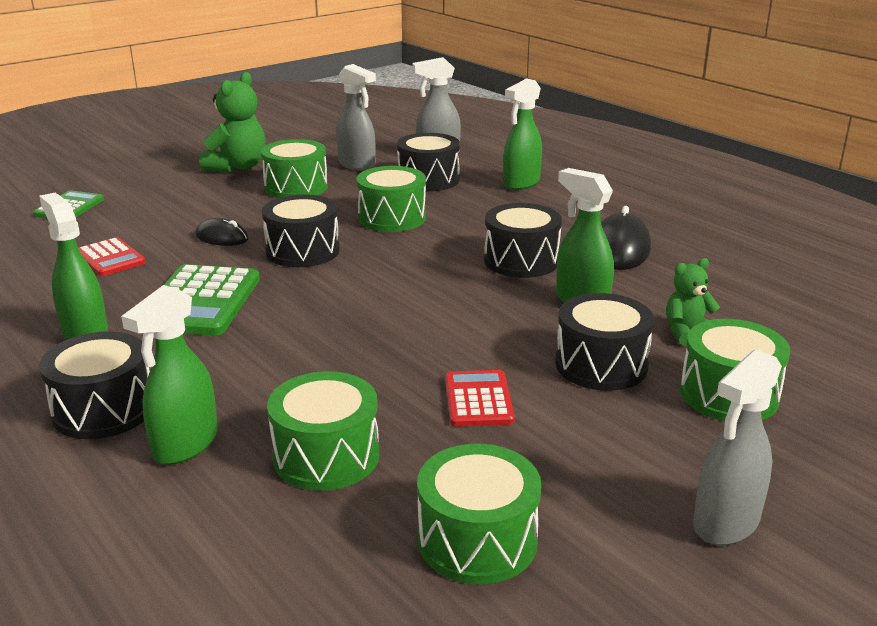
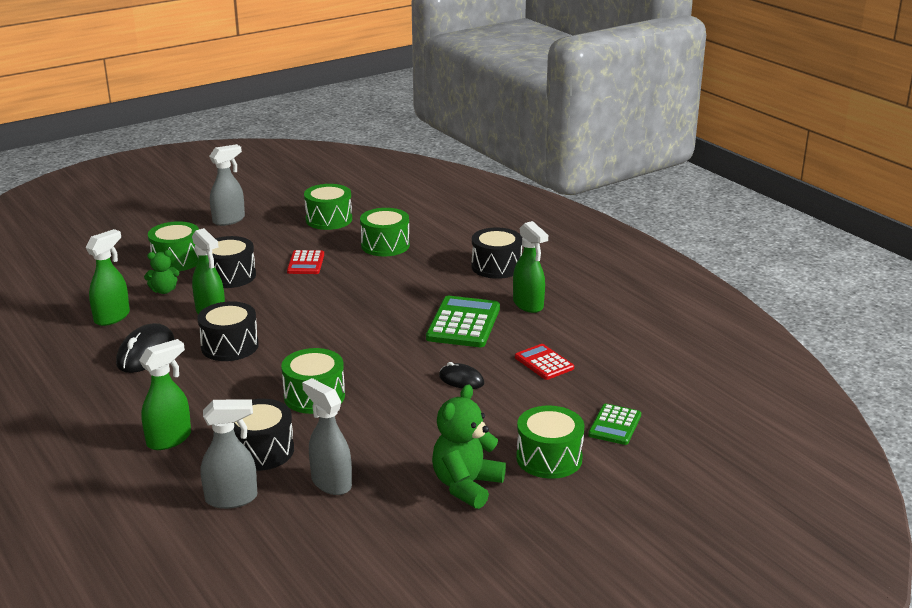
camera: 175 degrees left, 0 degrees up
(185, 445) = (451, 251): green spray bottle -> green spray bottle (112, 317)
(296, 187) = (400, 445): green drum -> green drum (549, 458)
(302, 251) = (394, 363): black drum -> none

